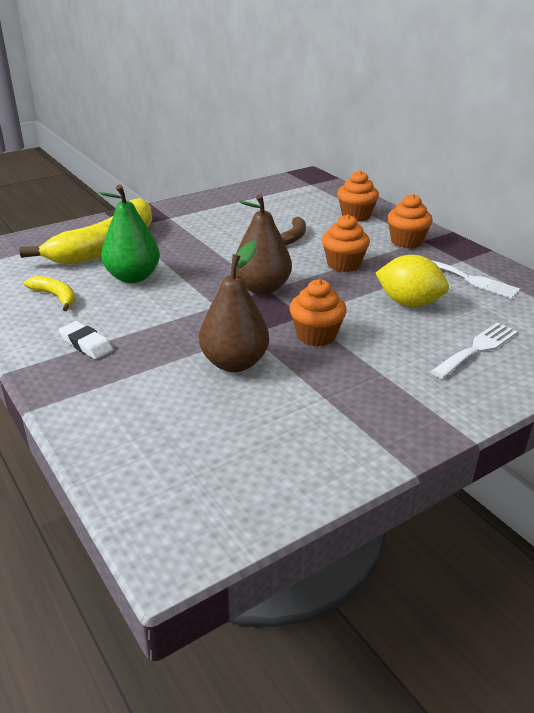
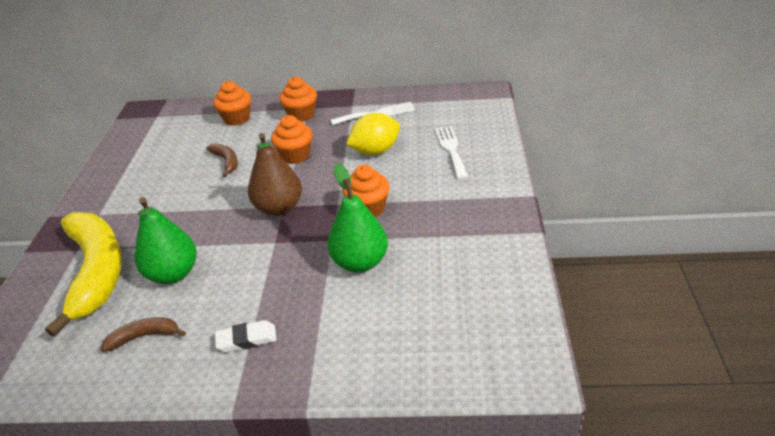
camera: 50 degrees left, 5 degrees up
(56, 297) = (144, 336): yellow banana -> brown banana
(234, 363) = (360, 262): brown pear -> green pear

